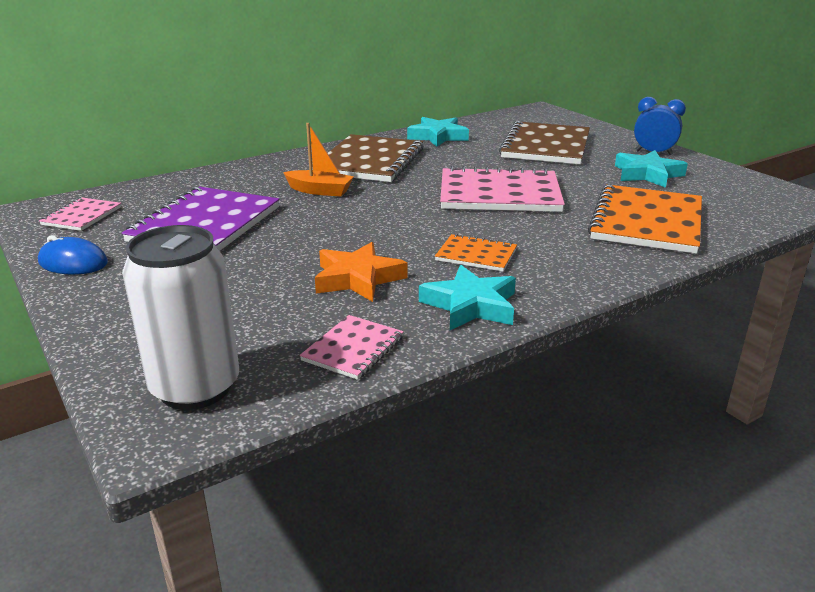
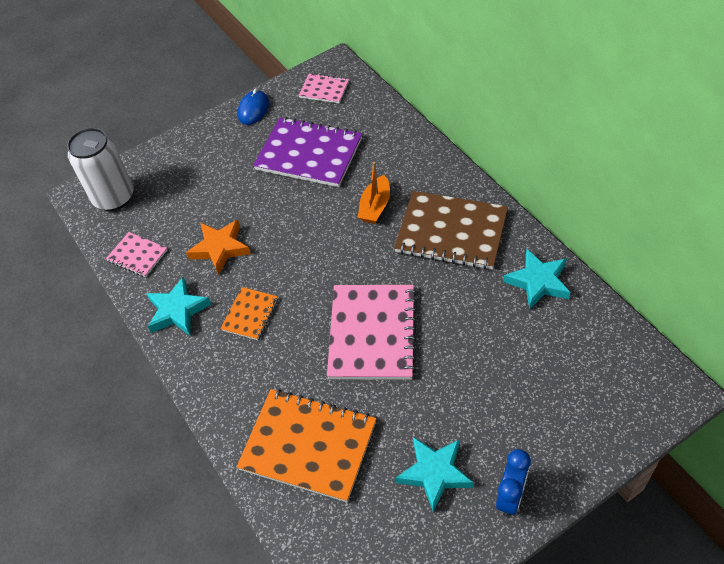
camera: 95 degrees right, 25 degrees up
(546, 146) = (520, 383): brown notebook -> none

